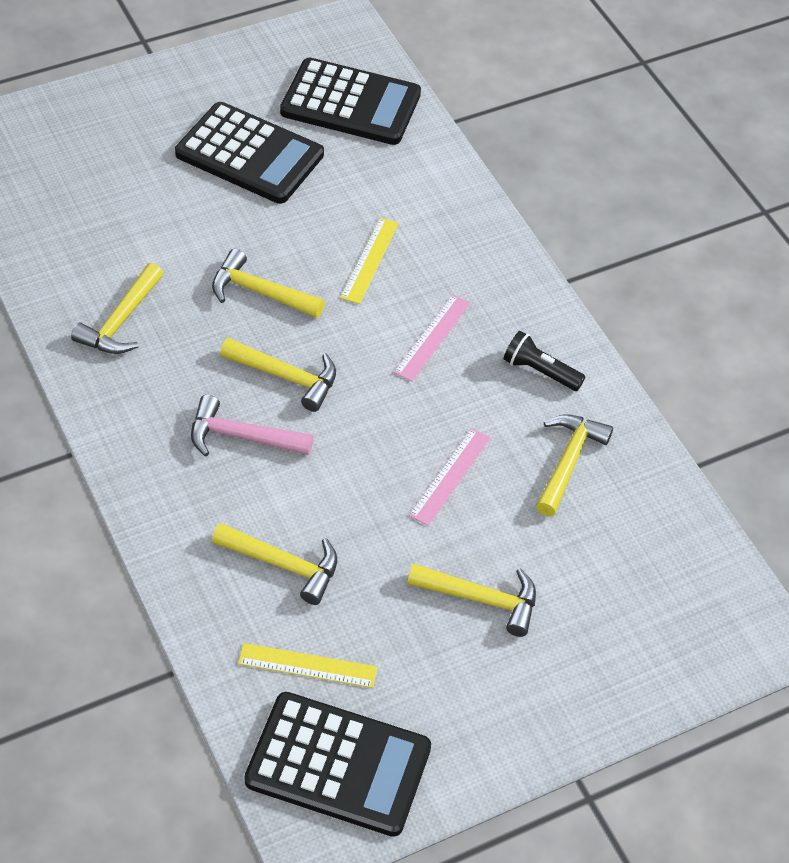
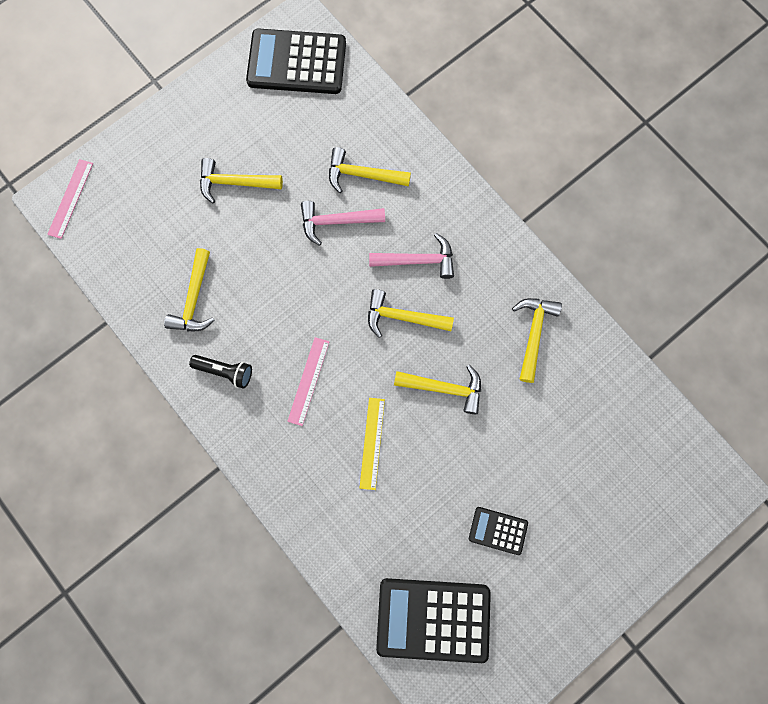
camera: 170 degrees right, 25 degrees up
(249, 154) = (498, 530): black calculator -> black calculator, size x0.50
(307, 665) = (329, 115): yellow ruler -> none
(342, 511) = (336, 222): none -> pink hammer
(450, 476) = (272, 266): pink ruler -> pink ruler (70, 198)

